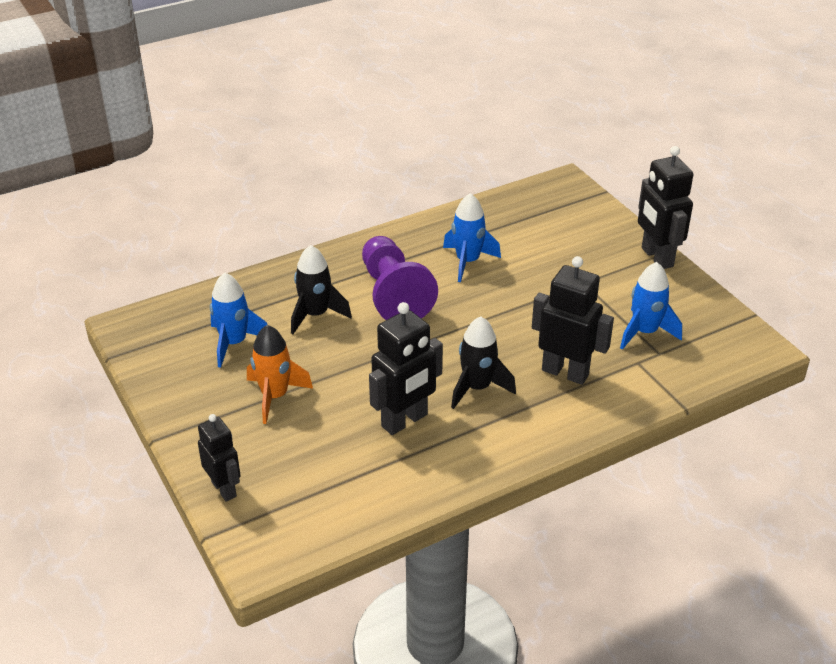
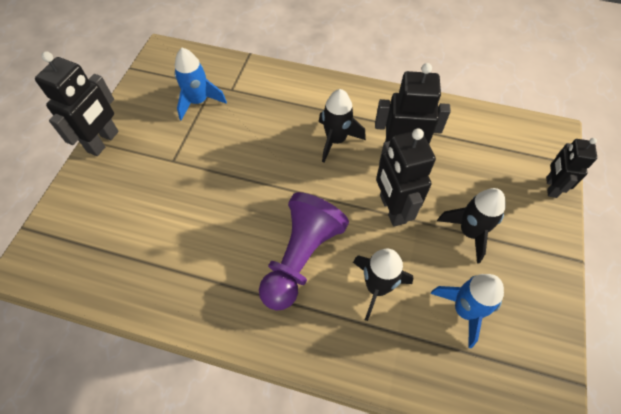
camera: 135 degrees left, 20 degrees up
(275, 396) = (469, 232): orange rocket -> black rocket
(467, 261) = (212, 244): blue rocket -> none
(565, 372) = (276, 112): black robot -> black robot (392, 209)

